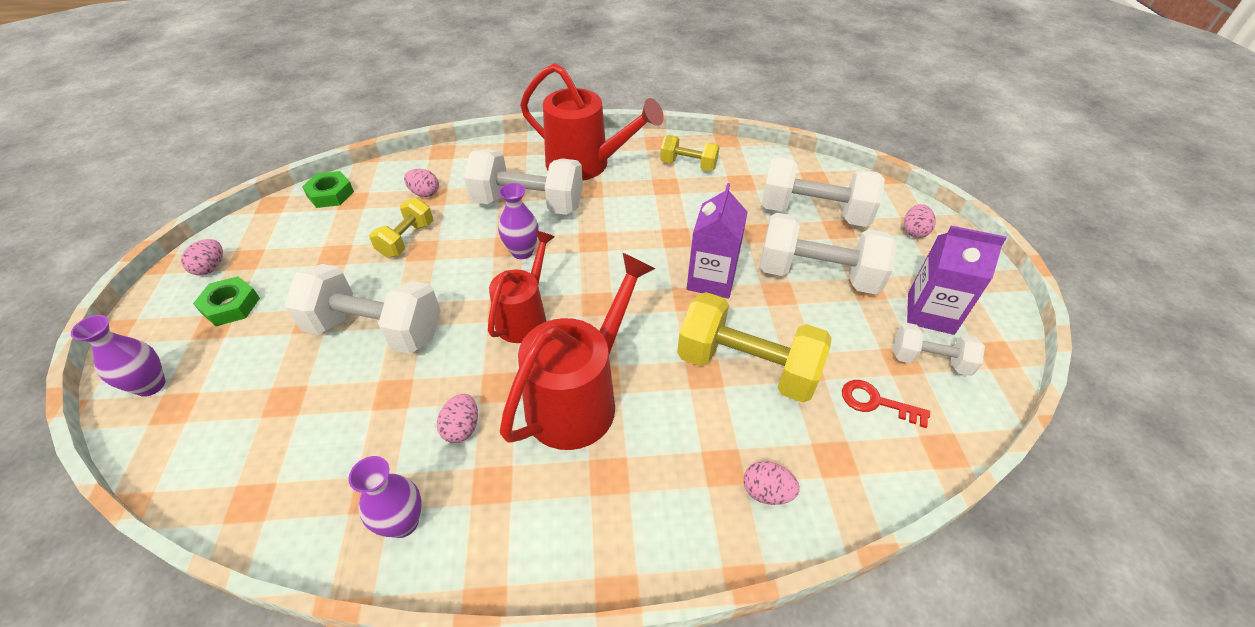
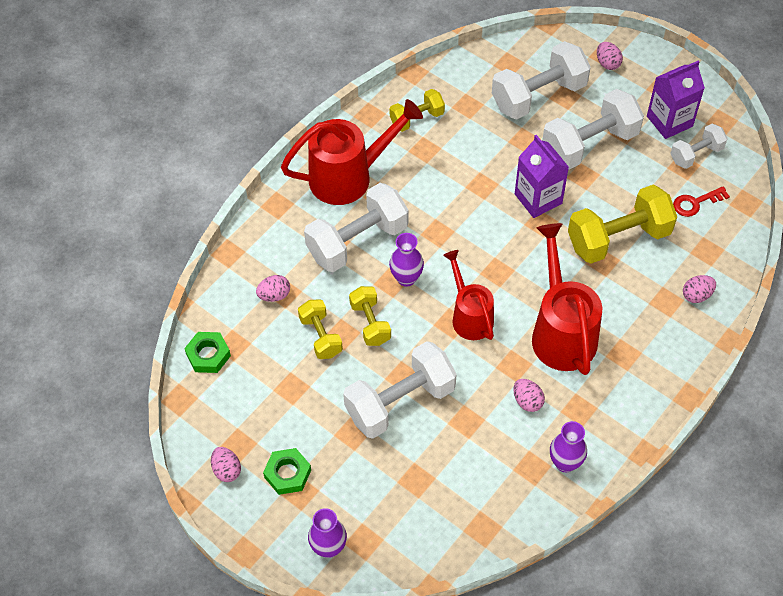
camera: 45 degrees left, 10 degrees up
(450, 259) = (370, 323): none -> yellow dumbbell

